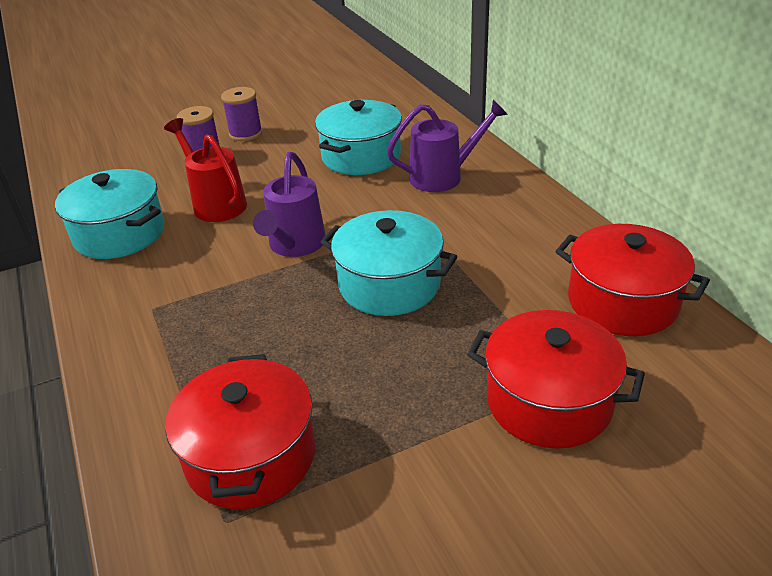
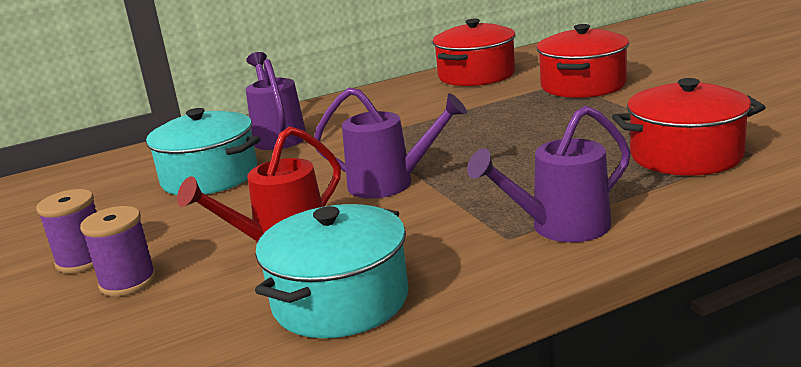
camera: 90 degrees left, 15 degrees down
(148, 338) = (559, 228): none -> purple watering can
(389, 284) = (458, 138): turquoise pot -> none

